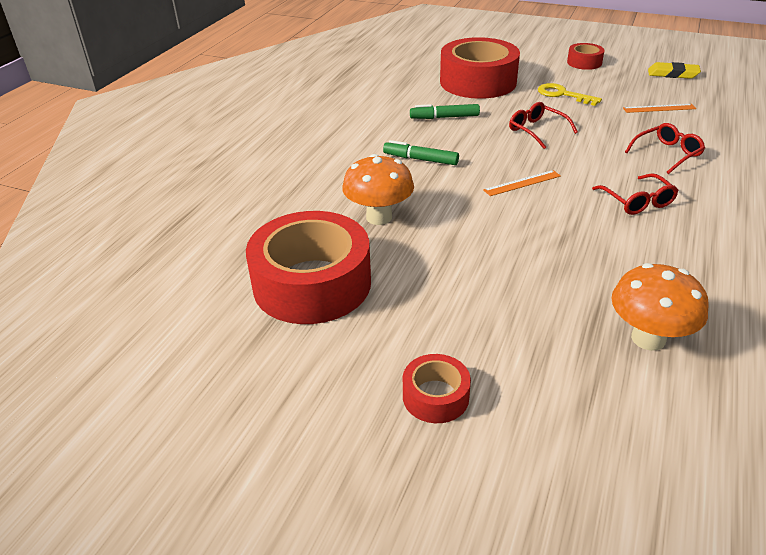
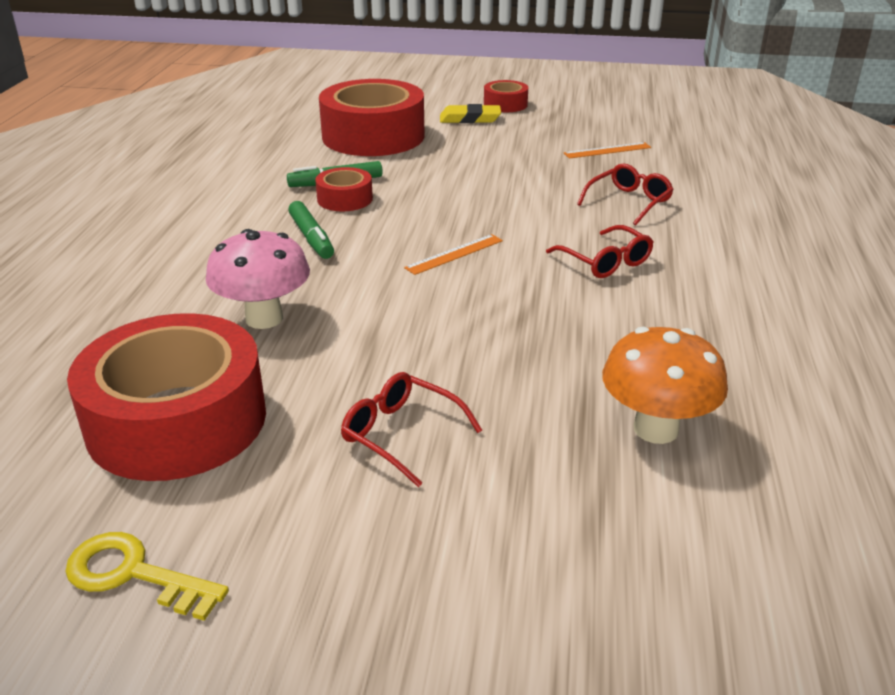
camera: 15 degrees left, 5 degrees down
(379, 217) = (264, 318): orange mushroom -> pink mushroom
(420, 159) = (311, 238): green marker -> green marker turned 120 degrees counterclockwise
(435, 396) = (385, 552): red tape -> red tape (345, 199)
(536, 130) = (461, 188): red glasses -> red glasses (400, 434)
(563, 95) = (486, 143): yellow key -> yellow key (133, 574)
(672, 74) = (615, 110): yellow eraser -> yellow eraser (470, 119)

